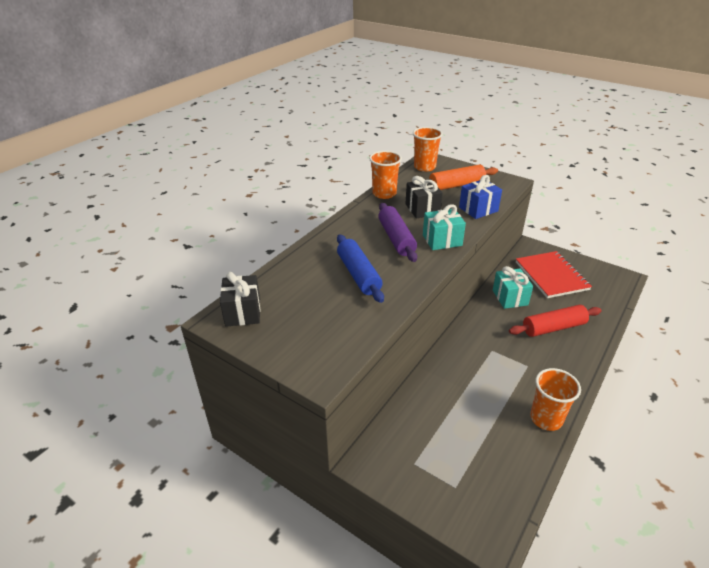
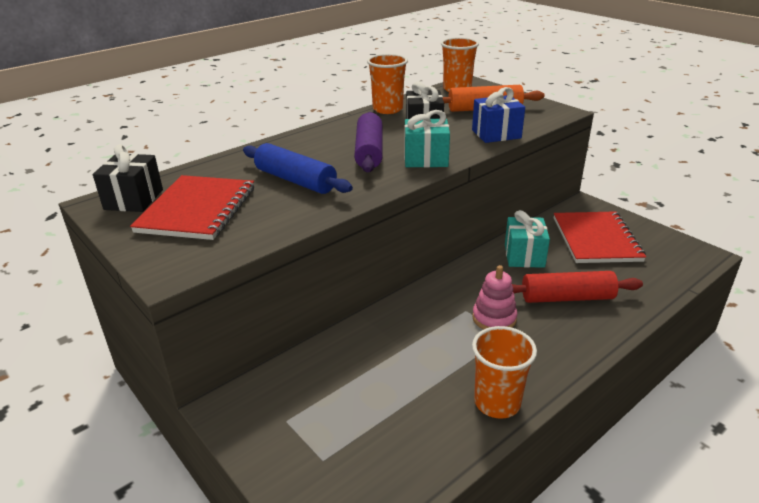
camera: 15 degrees right, 5 degrees down
(301, 314) = (197, 209): none -> red notebook
(358, 275) = (295, 180): blue rolling pin -> blue rolling pin turned 45 degrees counterclockwise
(513, 353) = (494, 318): none -> pink stacking toy

